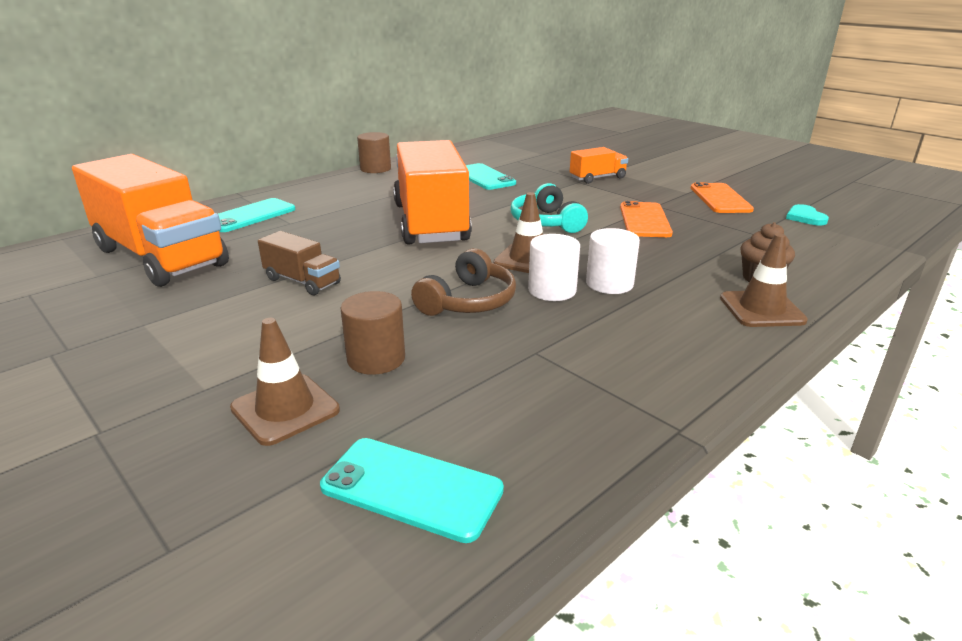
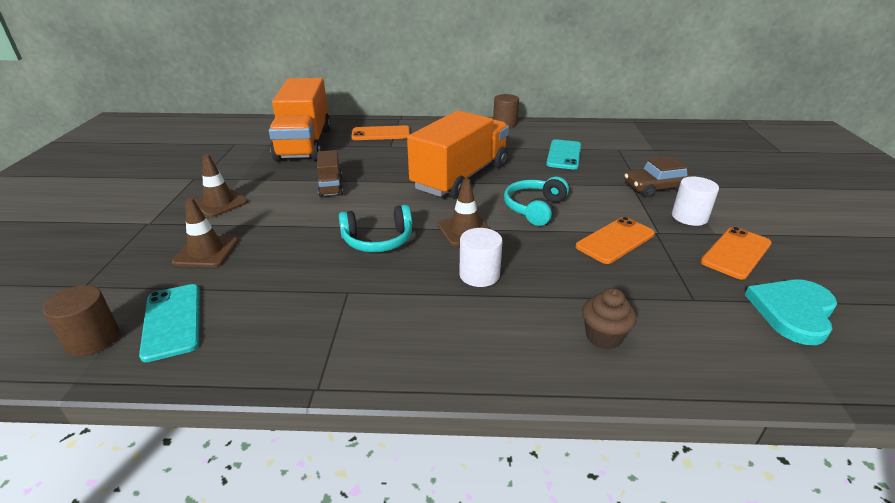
camera: 45 degrees right, 5 degrees up
(250, 216) = (381, 134): turquoise phone -> orange phone
(376, 359) = (278, 248): brown cylinder -> brown cylinder (93, 339)
(468, 301) = (378, 240): brown headphones -> turquoise headphones
(552, 290) = (435, 259): white cylinder -> white cylinder (689, 217)
(597, 178) = (655, 188): orange truck -> brown car
(761, 309) = (545, 358): brown traffic cone -> brown traffic cone (219, 203)
(805, 217) = (793, 312): turquoise heart -> turquoise heart, size x1.80

